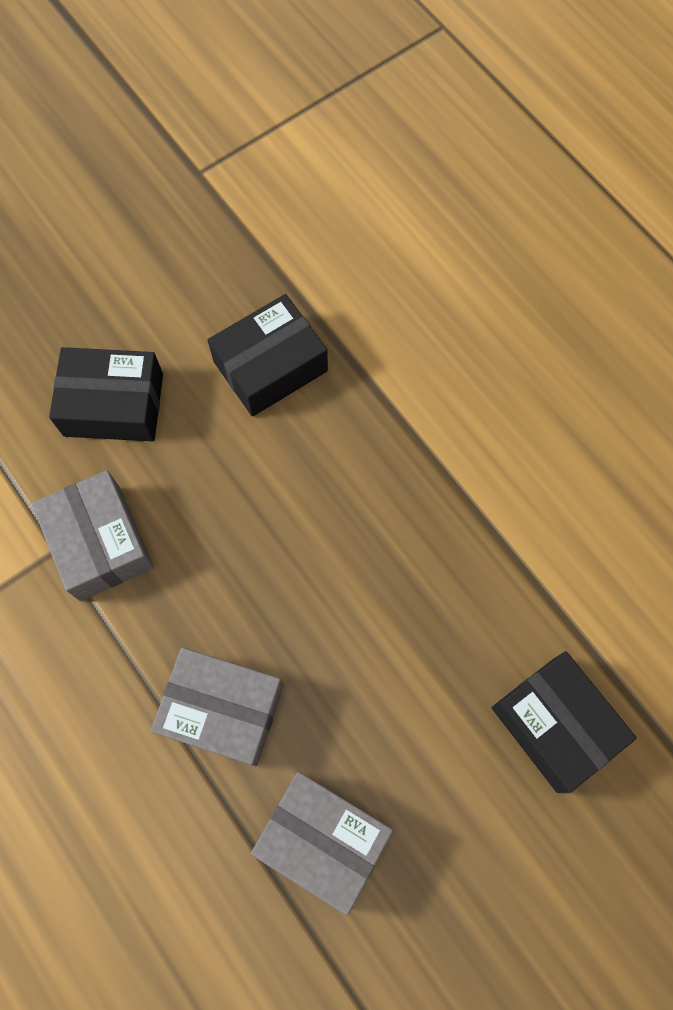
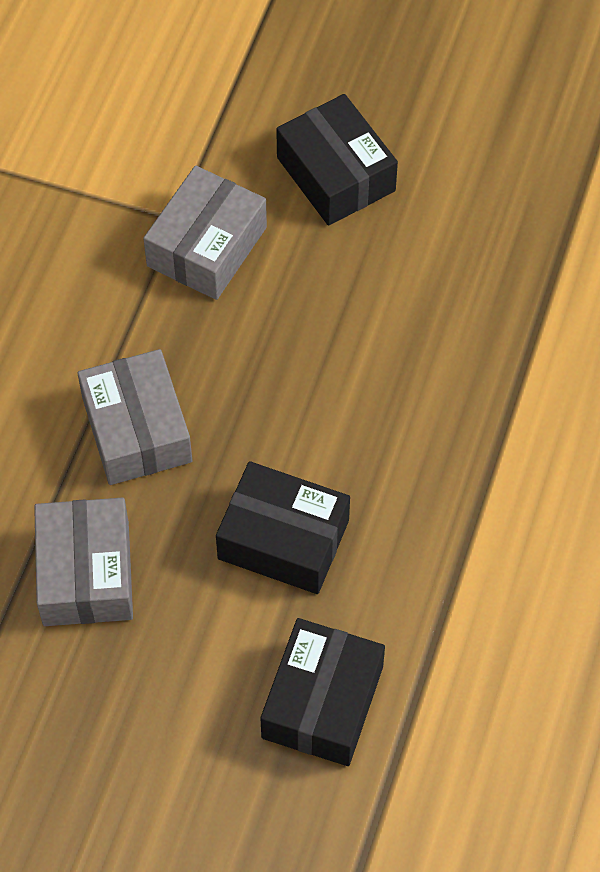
camera: 55 degrees right, 10 degrees down
(270, 366) = (473, 268): black box -> black box (283, 539)

